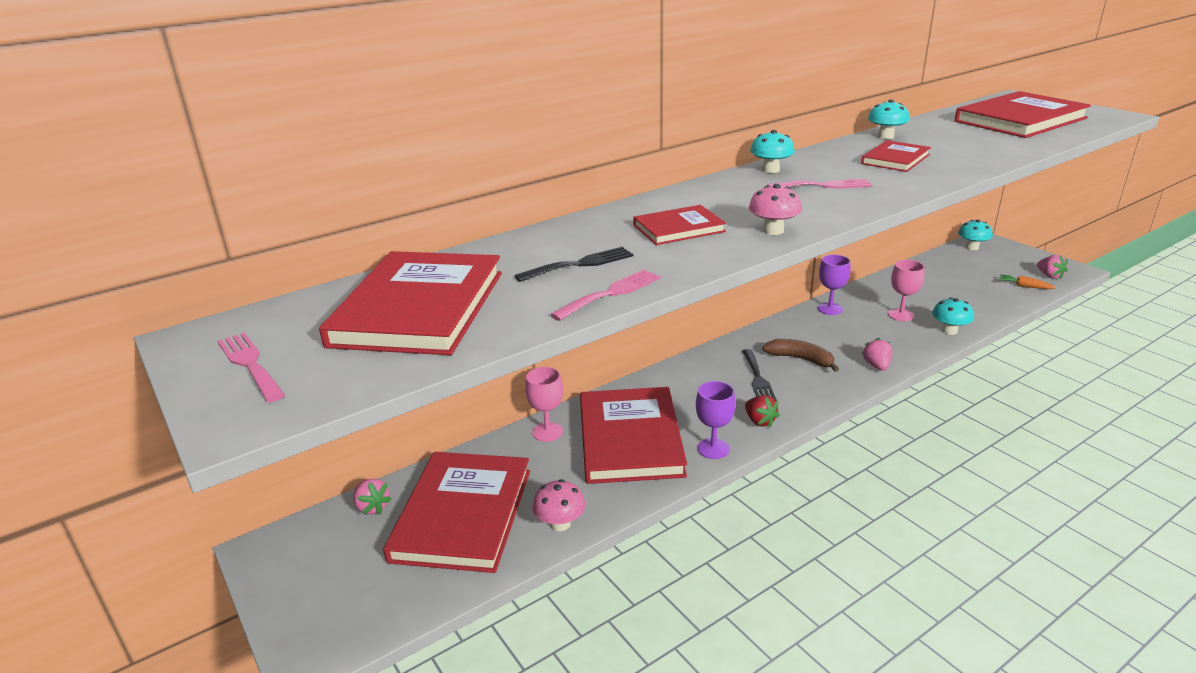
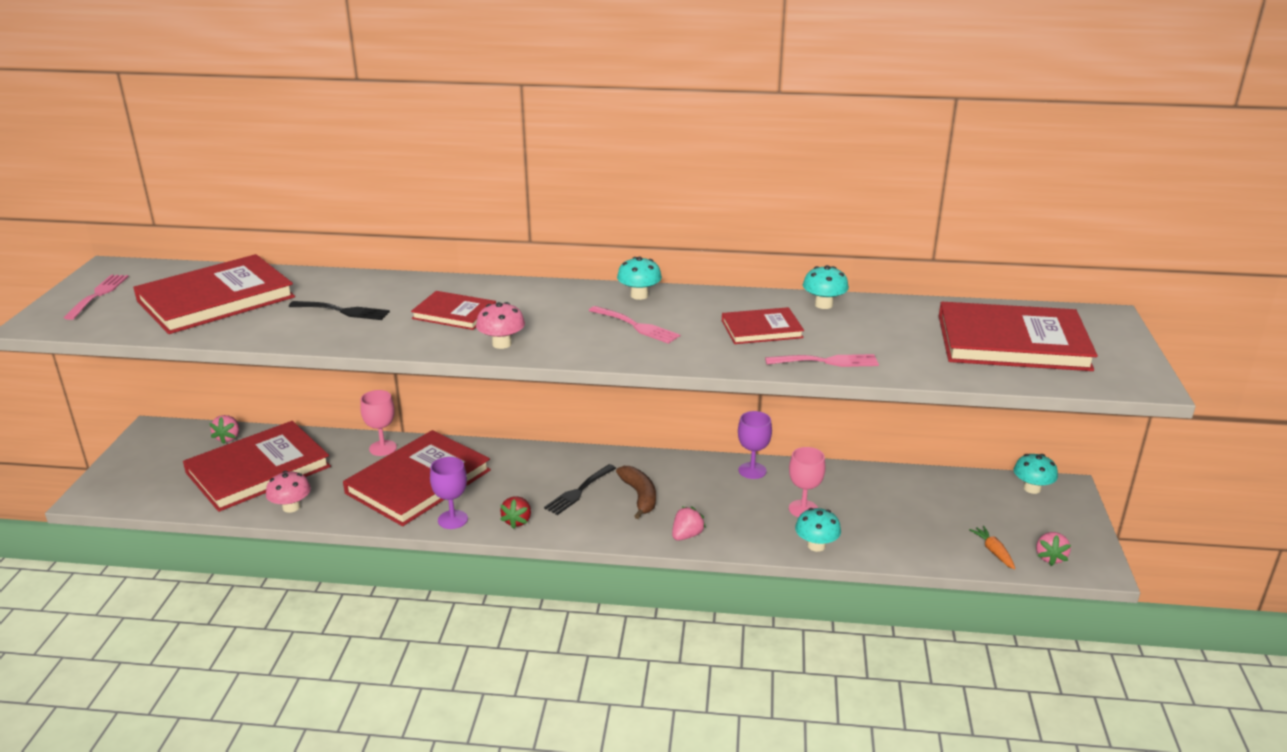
camera: 40 degrees right, 0 degrees up
(611, 293) = (310, 338): pink fork -> pink fork (827, 361)

